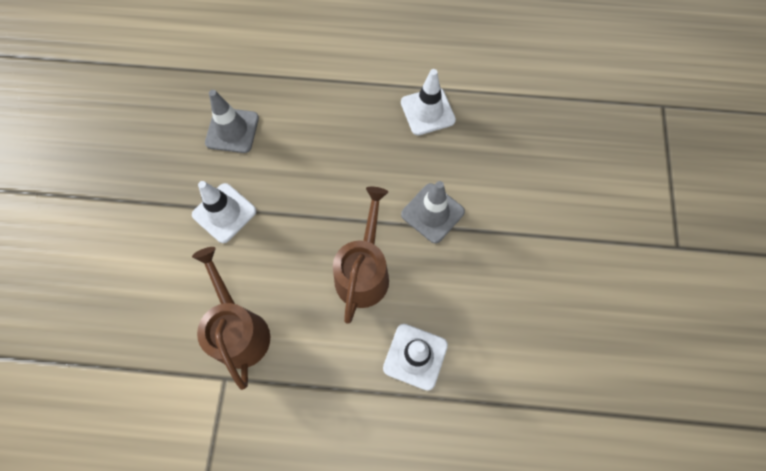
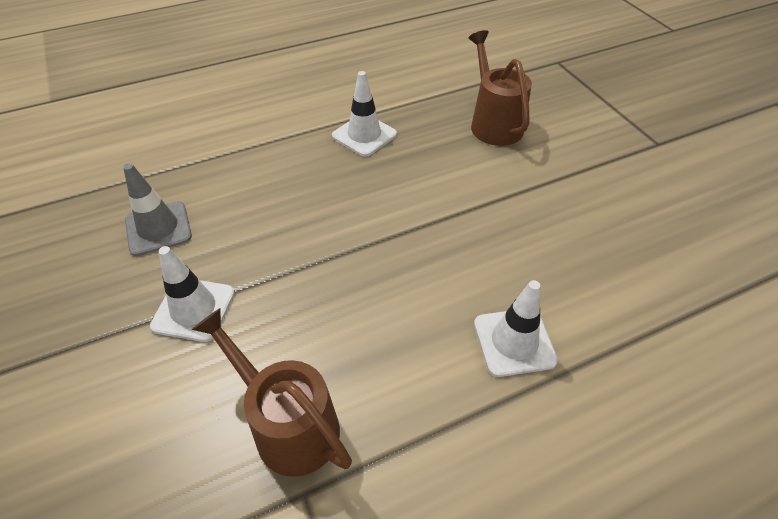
camera: 30 degrees left, 20 degrees down
(364, 271) = (398, 290): brown watering can -> brown watering can (493, 123)
(432, 213) = (430, 209): grey traffic cone -> none

